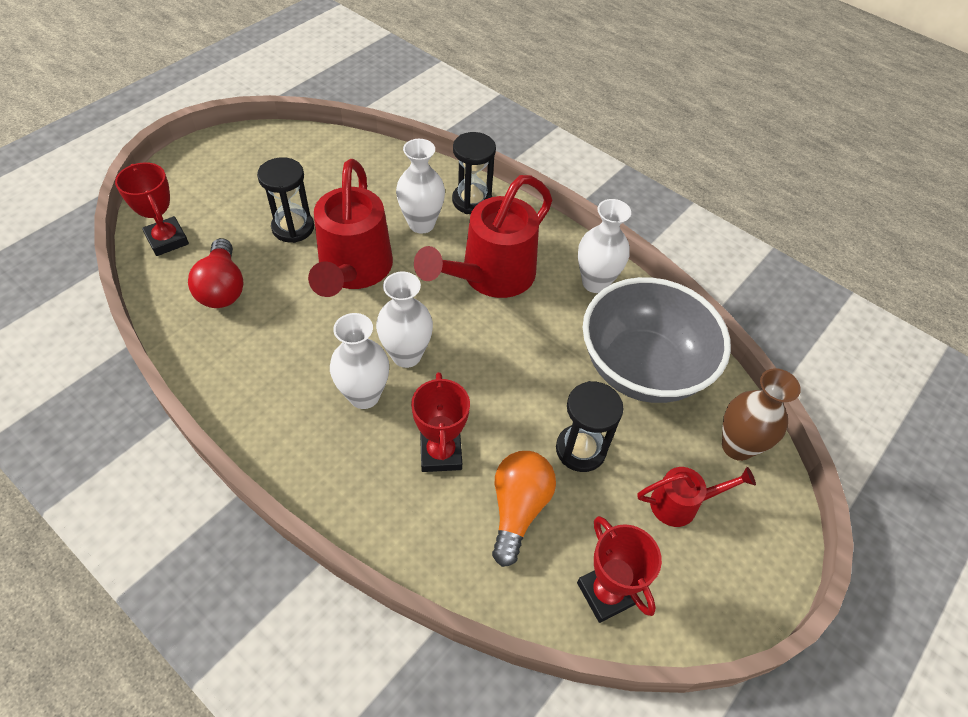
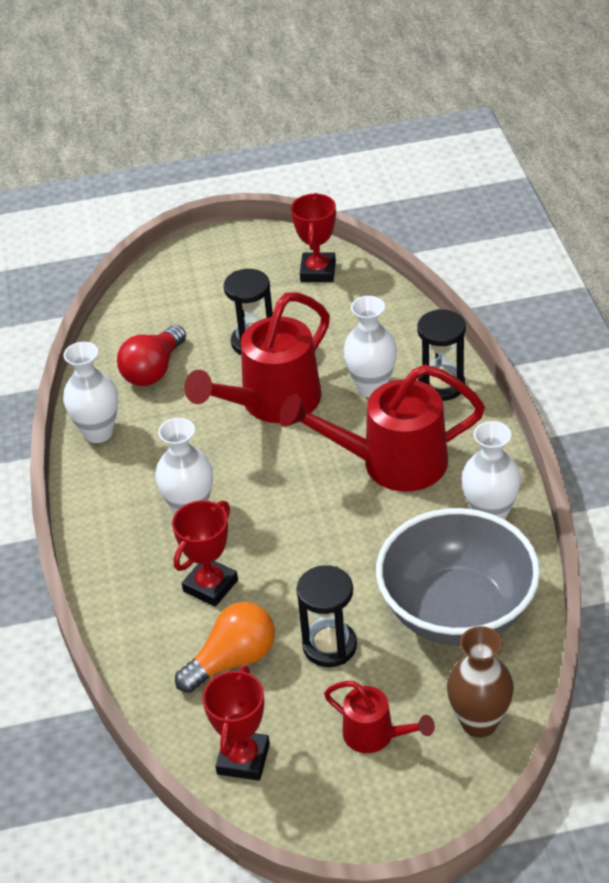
camera: 45 degrees right, 10 degrees down
(167, 240) = (143, 310): red trophy -> red trophy (318, 271)
(406, 355) = (253, 495): white vase -> white vase (98, 432)

